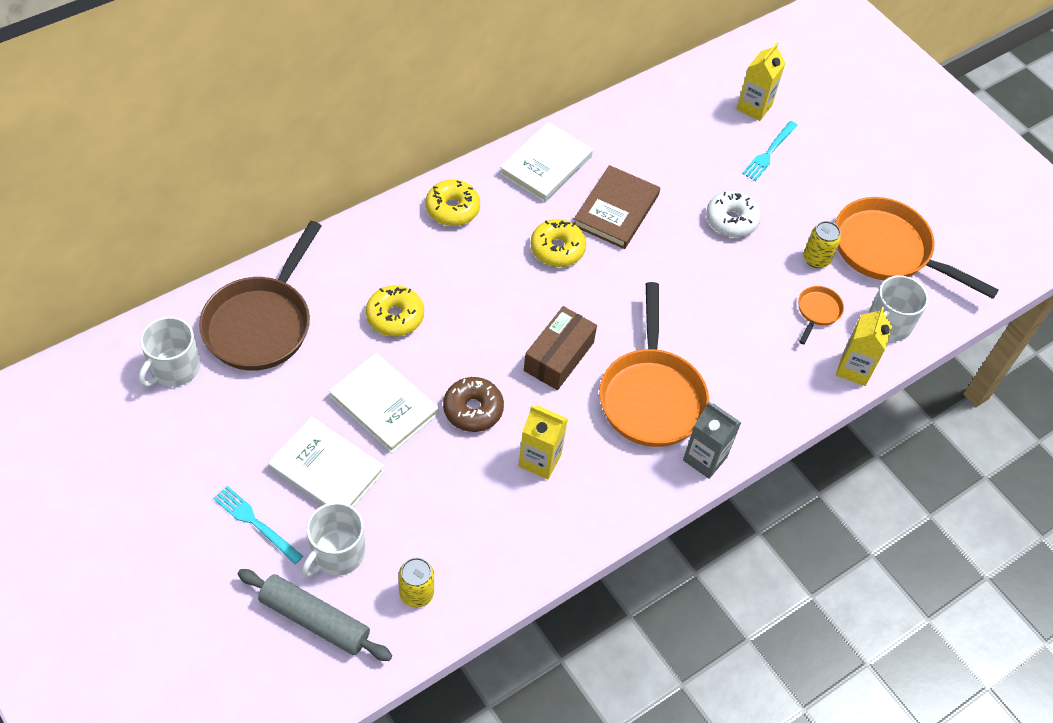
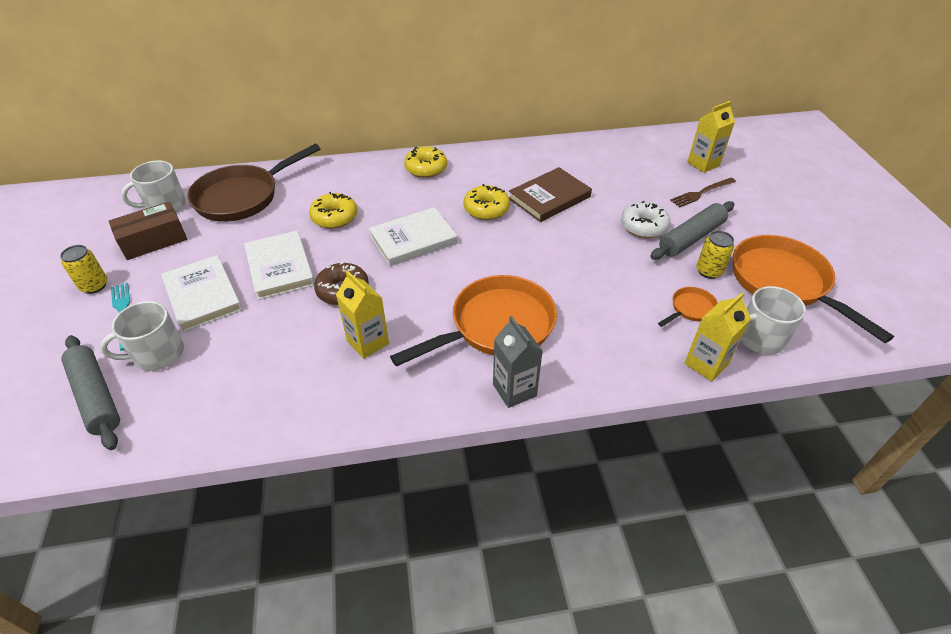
camera: 30 degrees right, 10 degrees down
(416, 593) = (188, 407): yellow can -> yellow can (94, 286)
(546, 165) = (513, 161): white book -> white book (413, 240)
(558, 356) = (437, 275): brown box -> brown box (154, 240)
(651, 396) = (496, 326): orange pan -> orange pan turned 150 degrees counterclockwise
(769, 152) = (701, 193): turquoise fork -> brown fork
(783, 220) = (691, 237): none -> grey rolling pin

